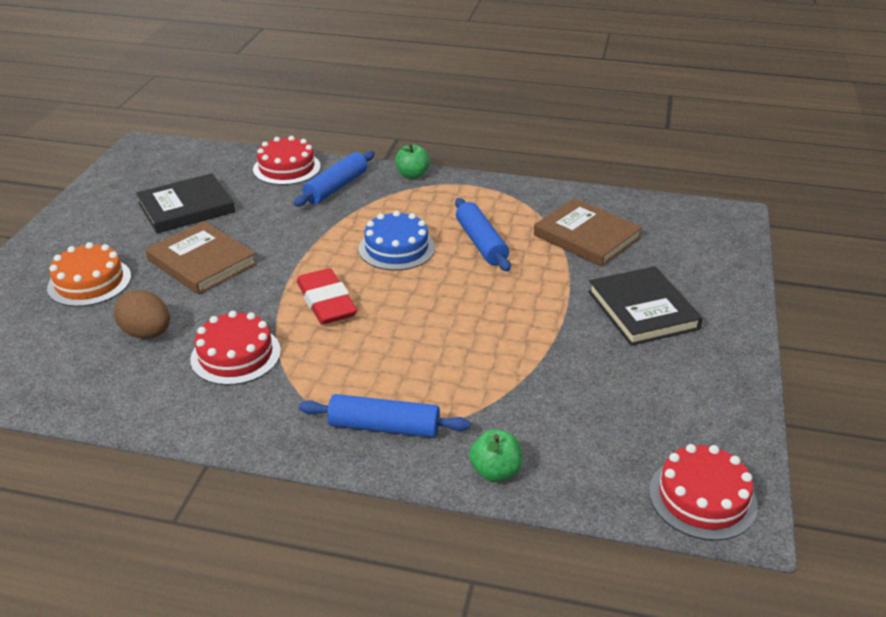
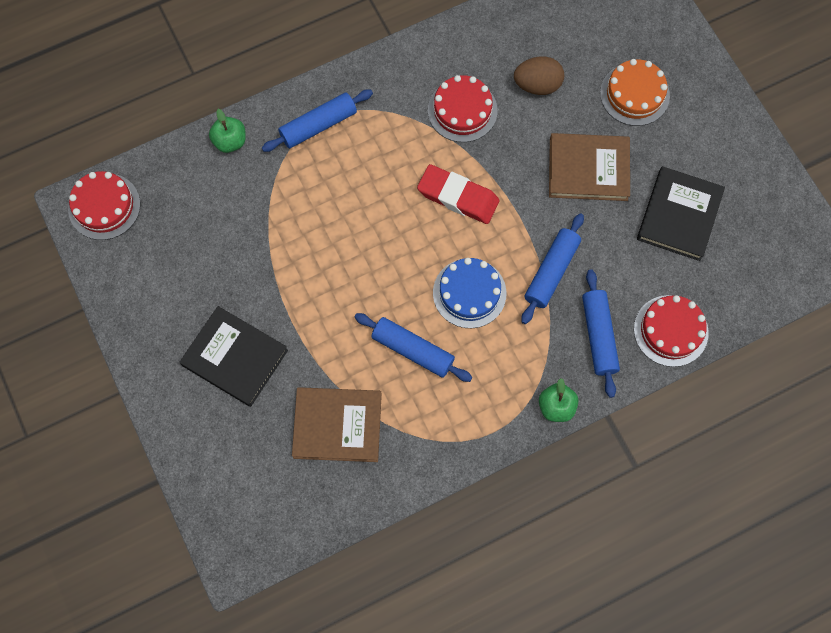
camera: 140 degrees right, 35 degrees up
(320, 228) = (551, 272): none -> blue rolling pin

